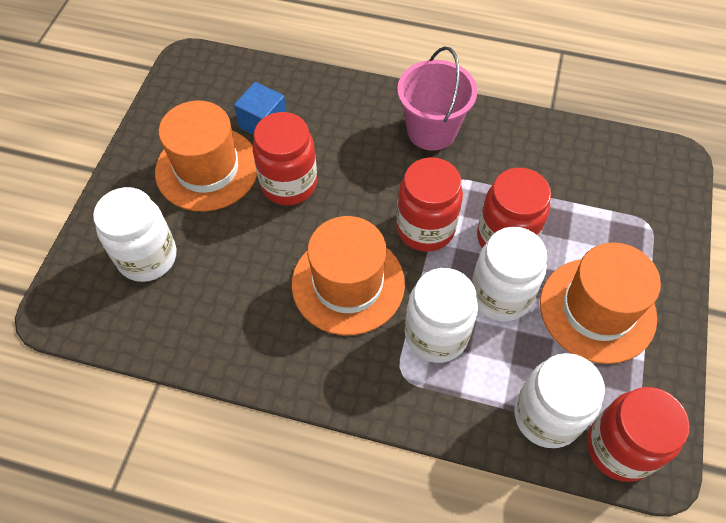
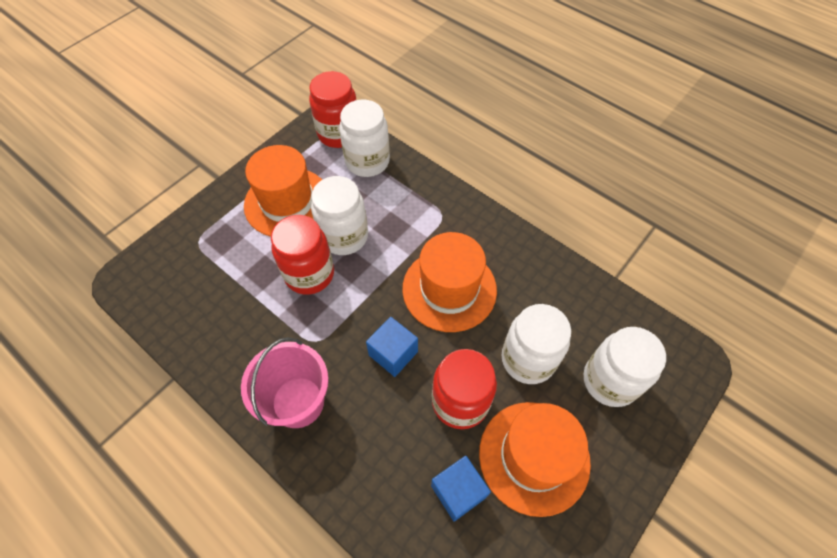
camera: 155 degrees left, 0 degrees up
(372, 199) = (393, 353): none -> blue cube
(425, 228) = (365, 308): red jar -> none
(436, 335) = (405, 229): white jar -> white jar (528, 359)

